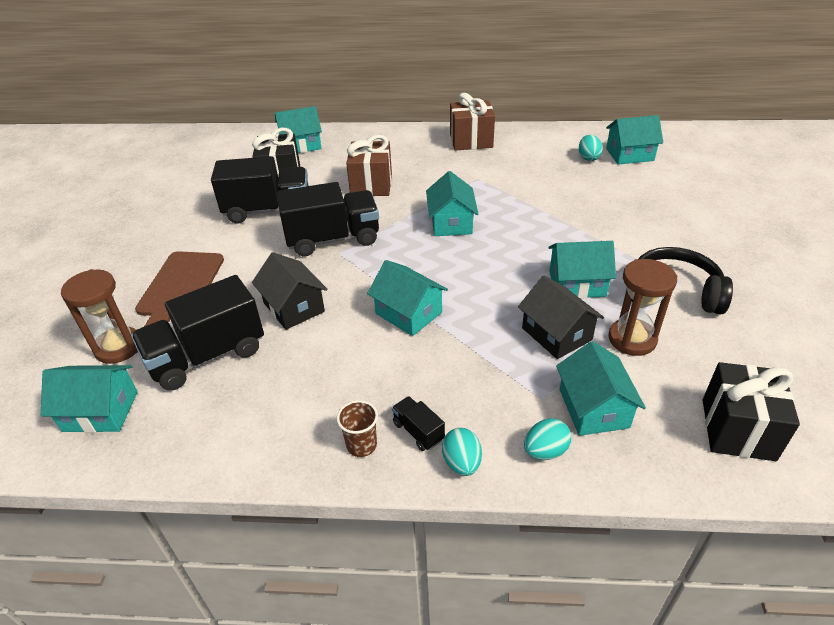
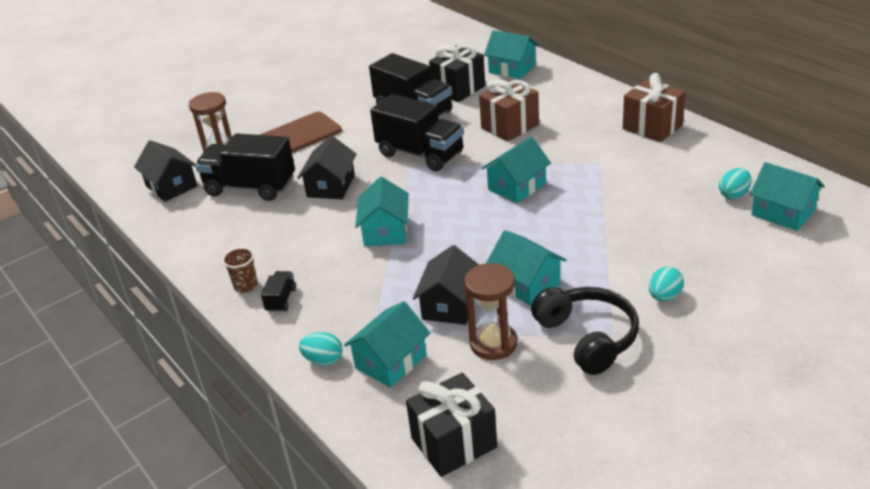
camera: 50 degrees right, 5 degrees down
(100, 411) = (171, 186): turquoise house -> black house
(462, 463) = (274, 331): turquoise egg -> turquoise egg (664, 296)

